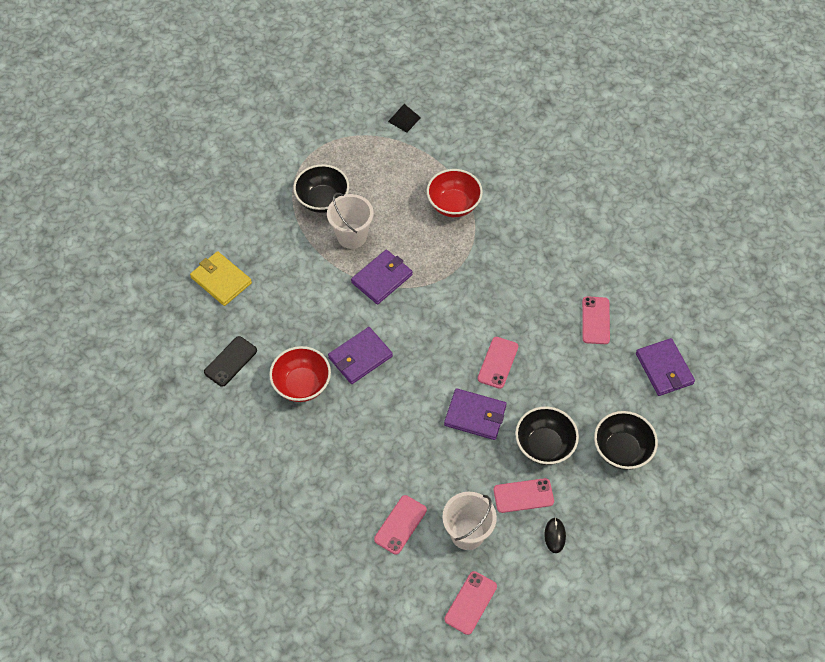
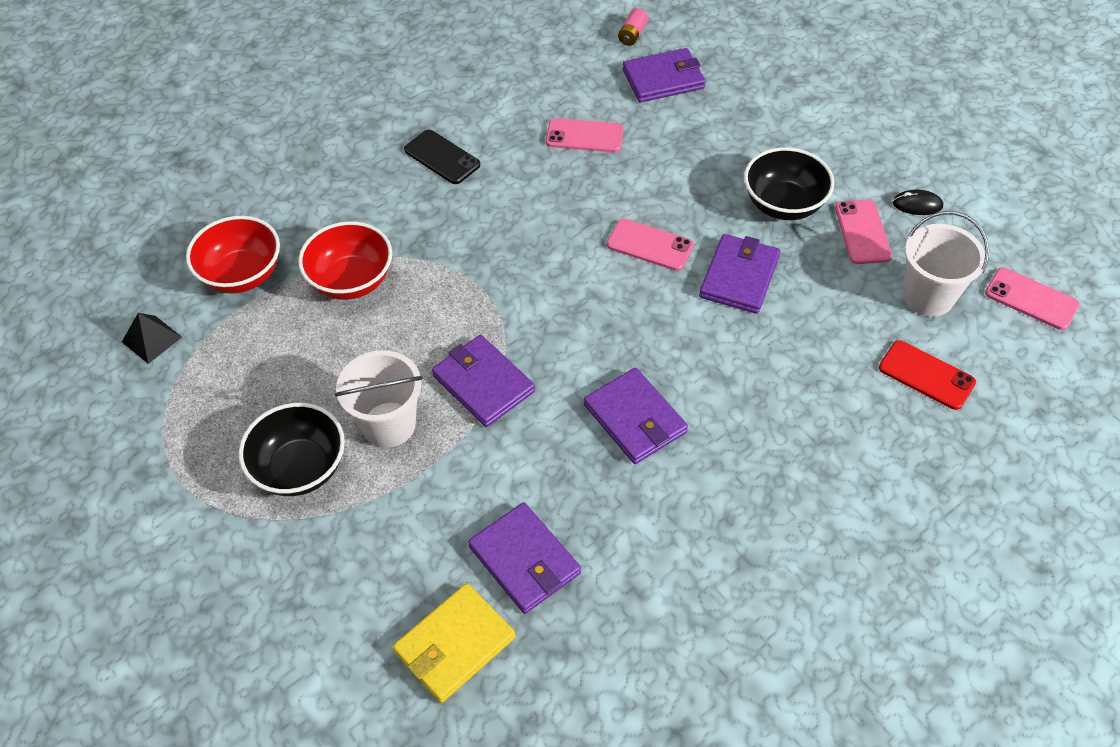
camera: 85 degrees left, 5 degrees down
(230, 361) = (637, 623): black phone -> black phone (442, 157)
(268, 307) = (524, 560): none -> purple wallet
(302, 384) = (686, 505): red bowl -> red bowl (242, 275)
(400, 524) = (926, 375): pink phone -> red phone
(621, 450) = (785, 129): black bowl -> none
(711, 347) = (632, 35): none -> pink battery

